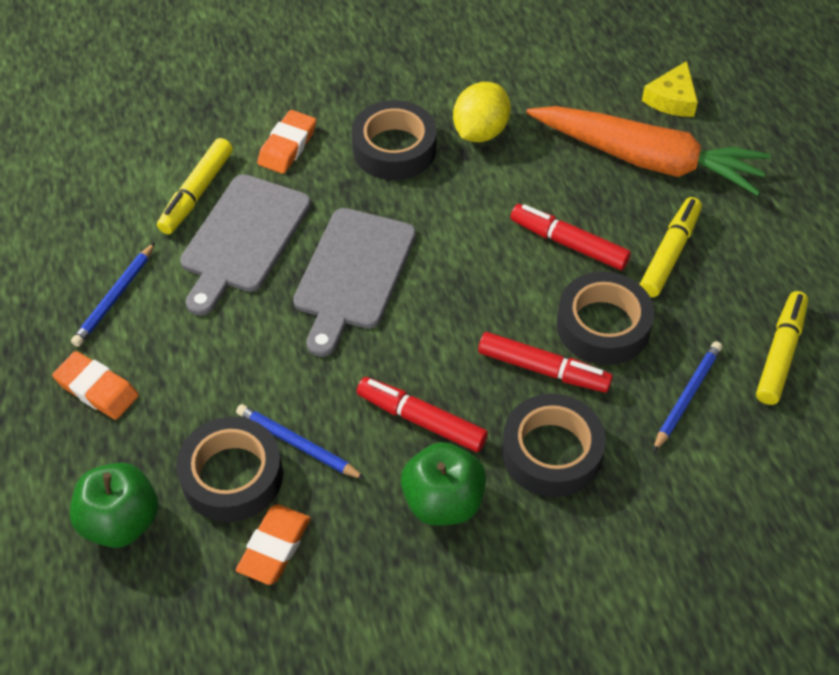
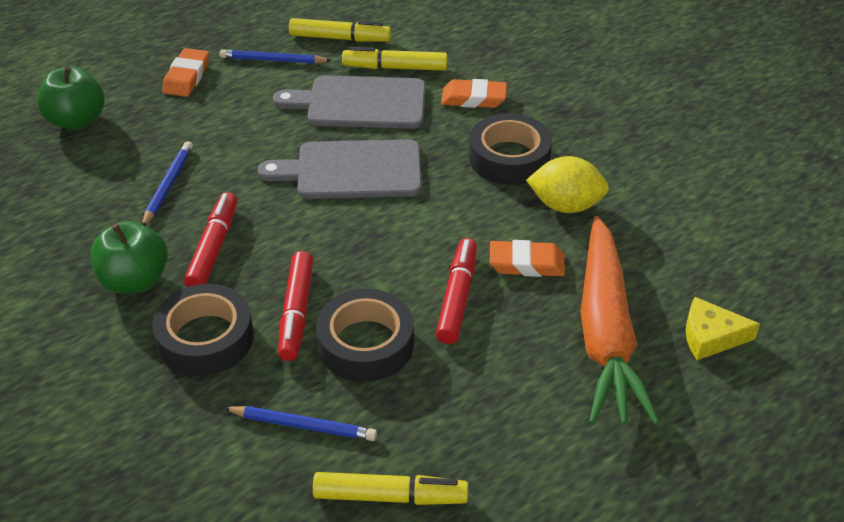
camera: 70 degrees right, 10 degrees down
(232, 476) = (129, 160): black tape -> none
(274, 547) = (71, 199): orange eraser -> orange eraser (526, 263)
(670, 253) = (484, 377): yellow marker -> yellow marker (340, 38)

